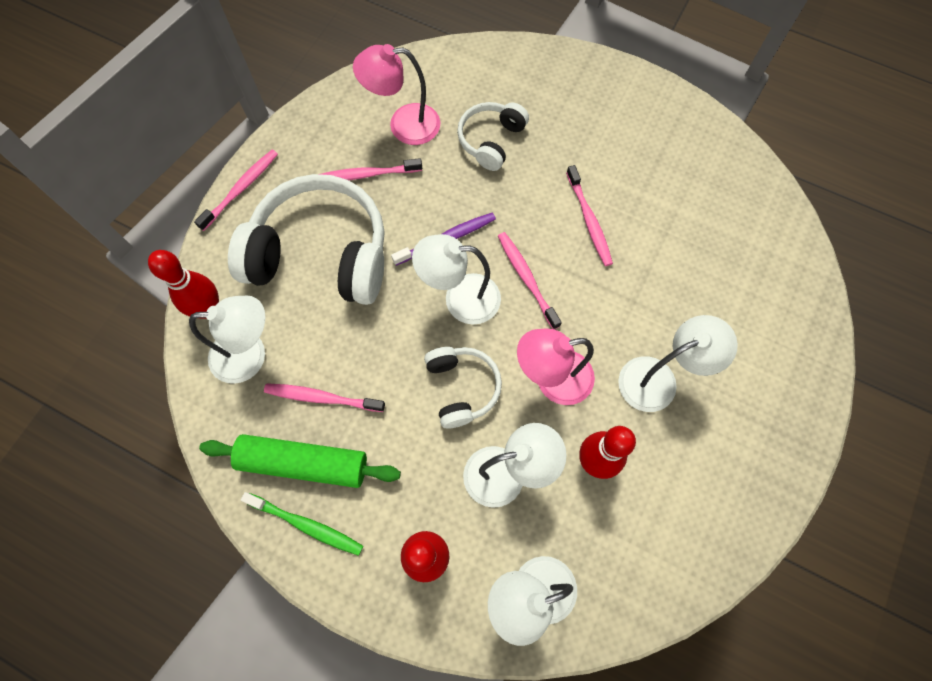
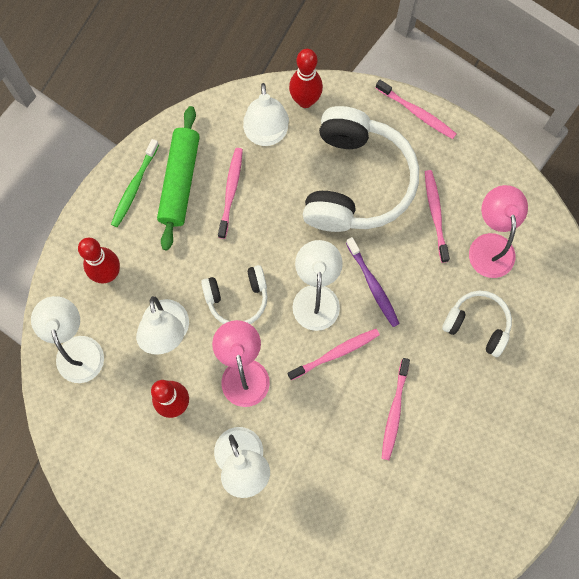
camera: 90 degrees right, 5 degrees up
(589, 221) = (394, 412): pink toothbrush -> pink toothbrush turned 60 degrees counterclockwise

